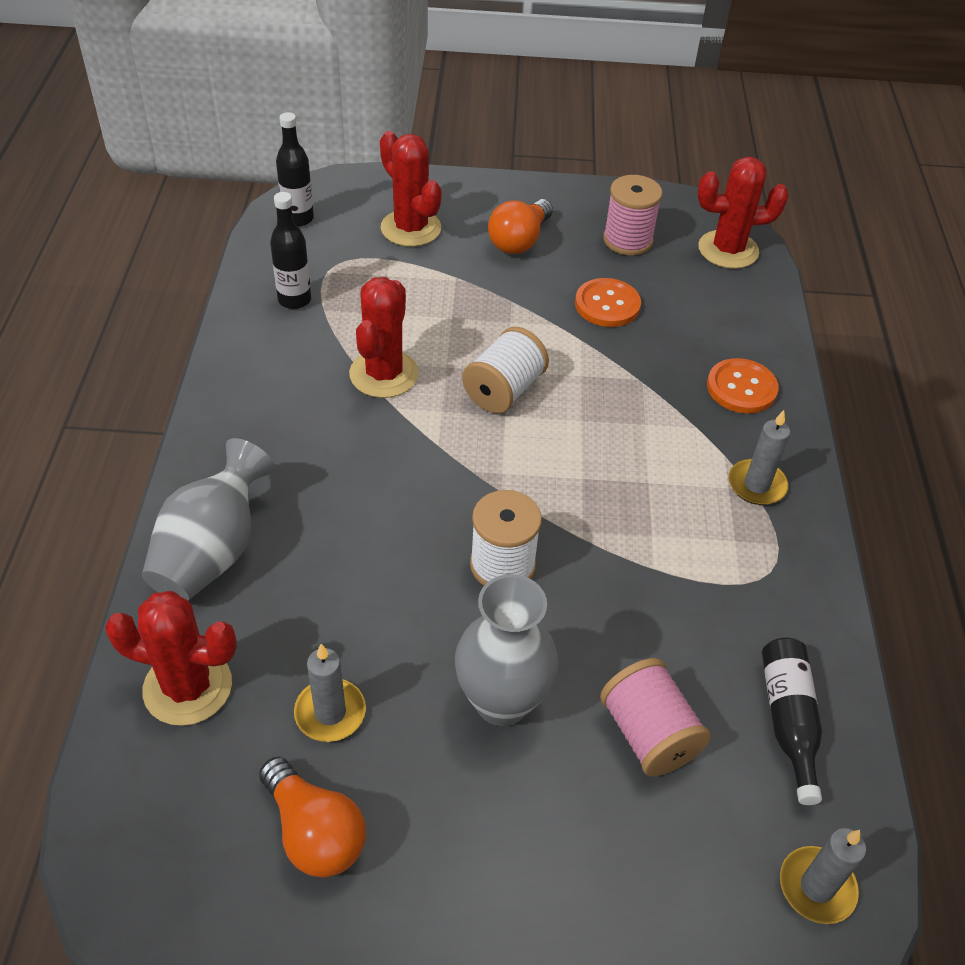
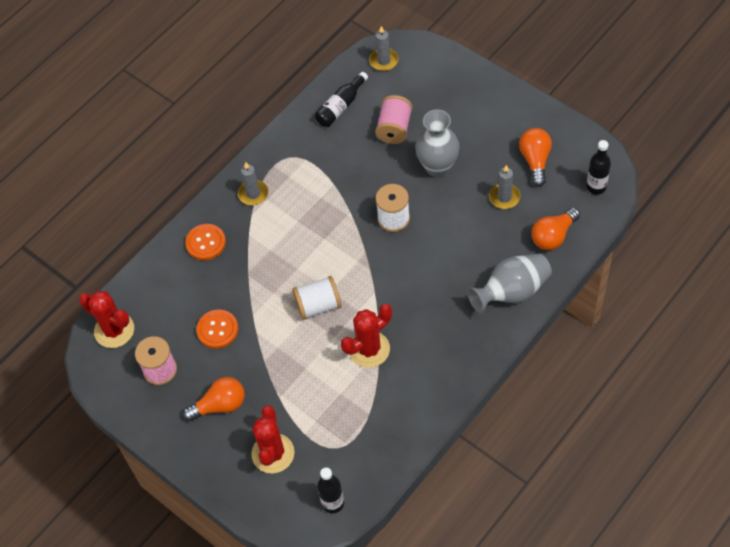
camera: 135 degrees left, 10 degrees up
(188, 687) = (553, 236): red cactus -> orange light bulb
(294, 300) = (380, 431): black bottle -> black bottle (596, 187)

